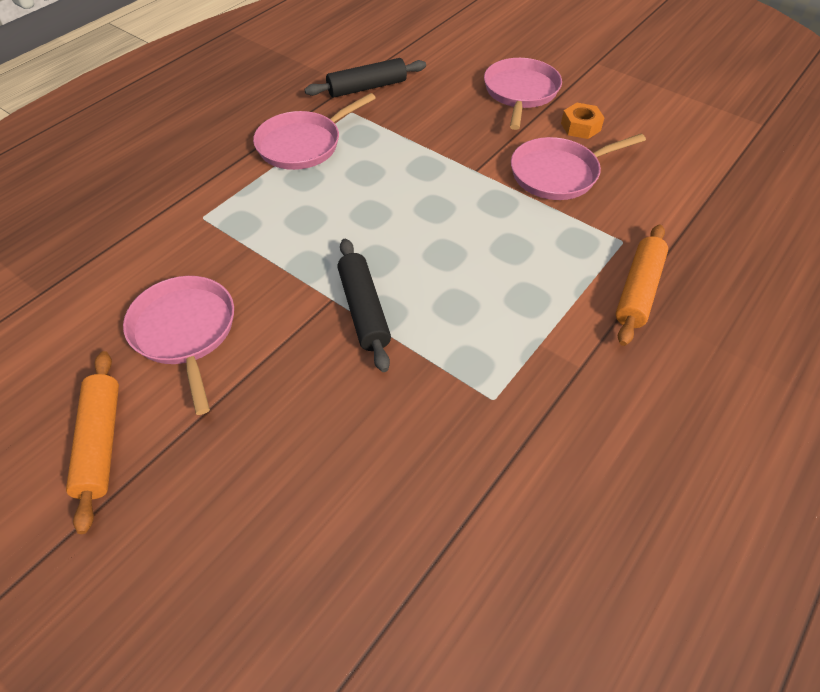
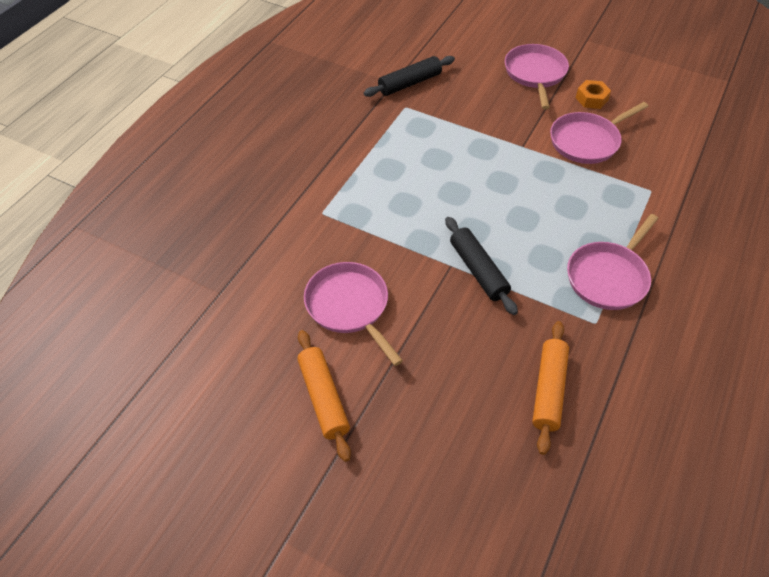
camera: 10 degrees left, 0 degrees up
(303, 144) = (377, 140): pink pan -> pink pan (608, 277)
(638, 290) = (673, 227): orange rolling pin -> orange rolling pin (549, 390)

